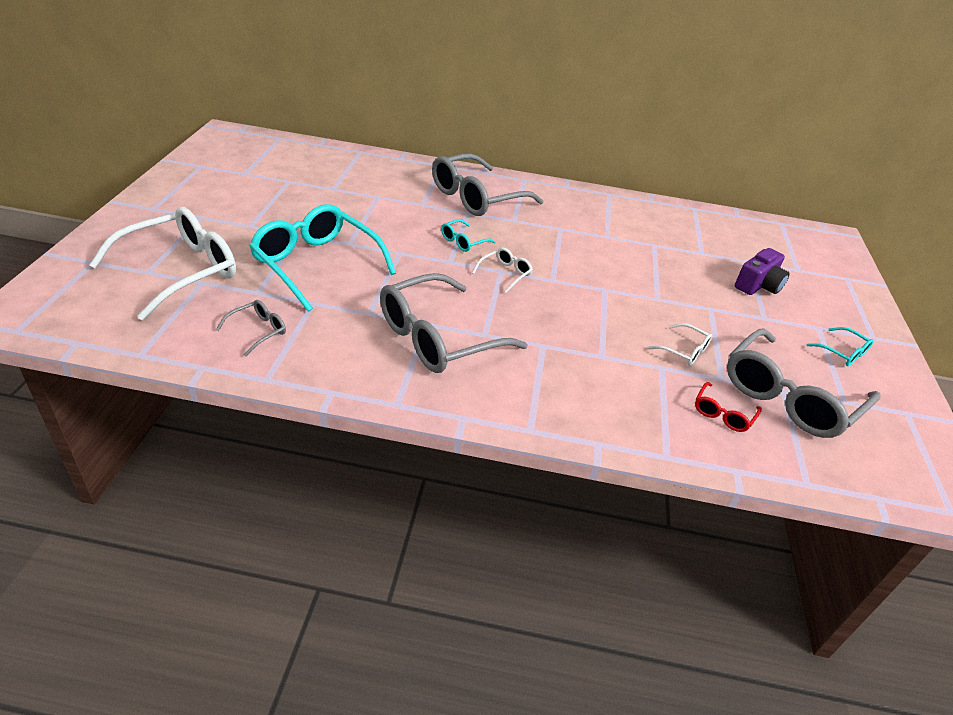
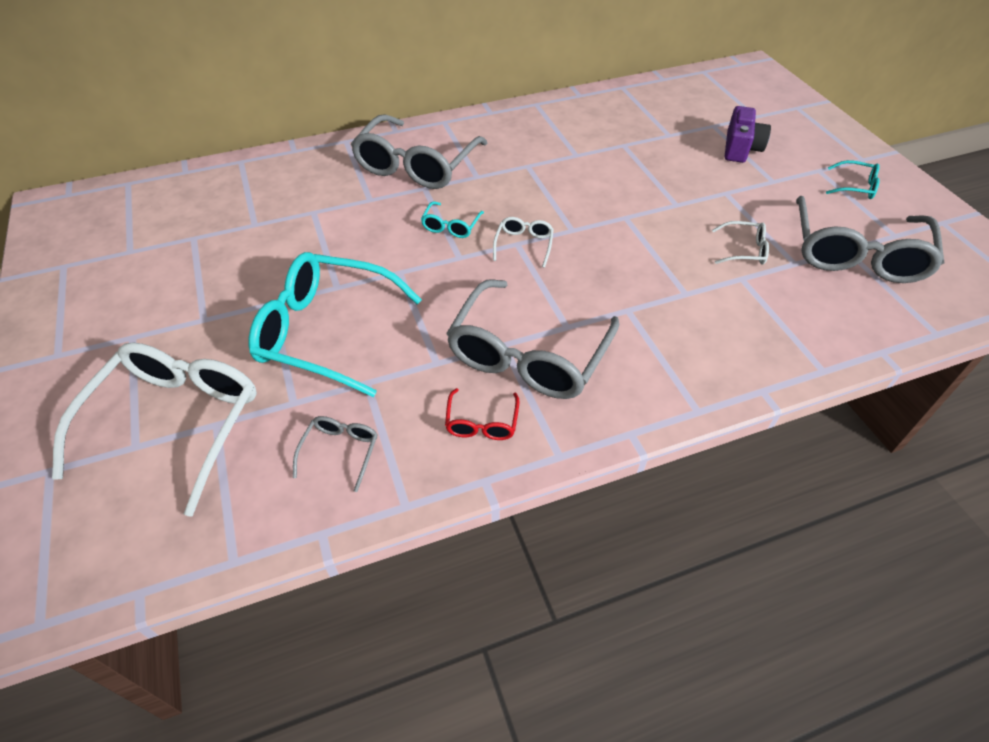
camera: 25 degrees left, 10 degrees up
(723, 414) = (826, 300): red glasses -> red glasses (482, 422)

